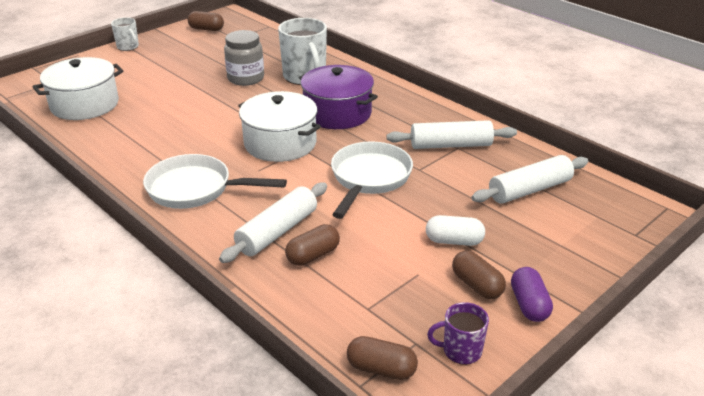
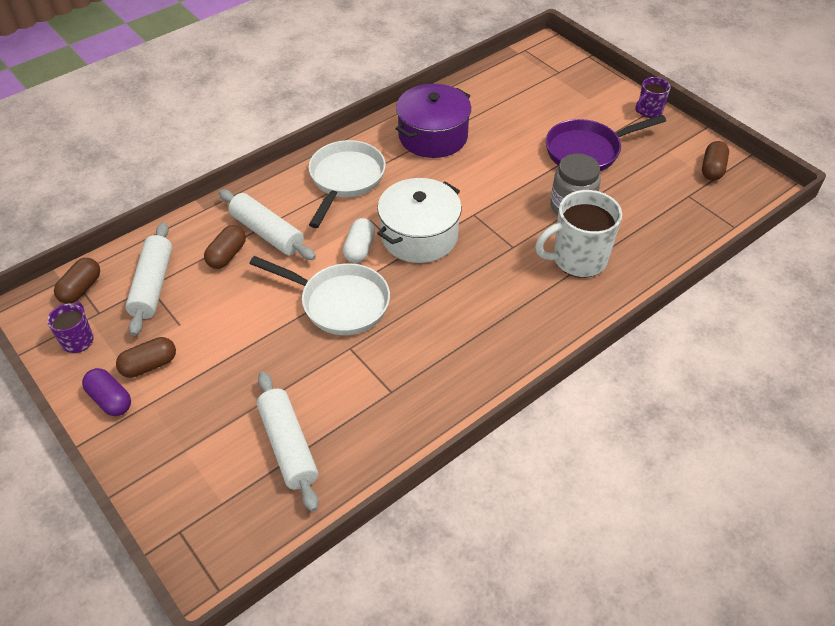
camera: 95 degrees right, 15 degrees up
(85, 104) = (509, 97): white pot -> none
(128, 47) = (649, 111): white mug -> purple mug
(175, 71) = (587, 151): none -> purple pan
(313, 255) = (227, 255): brown capsule -> brown capsule turned 60 degrees clockwise
(337, 113) = (482, 285): purple pot -> purple pot (433, 136)
(450, 145) = (397, 385): white rolling pin -> white rolling pin (153, 285)
(454, 241) = (217, 358): white capsule -> white capsule (359, 249)
(529, 305) = (110, 400): purple capsule -> purple capsule turned 45 degrees clockwise

